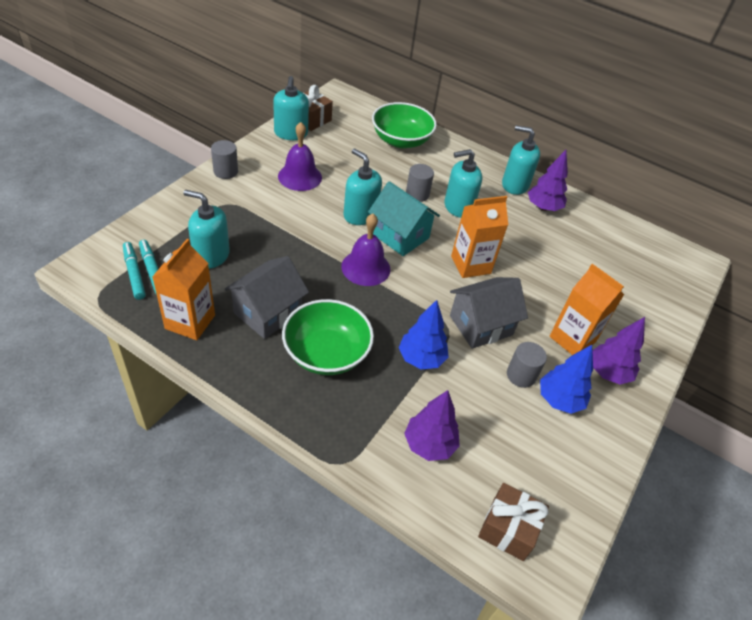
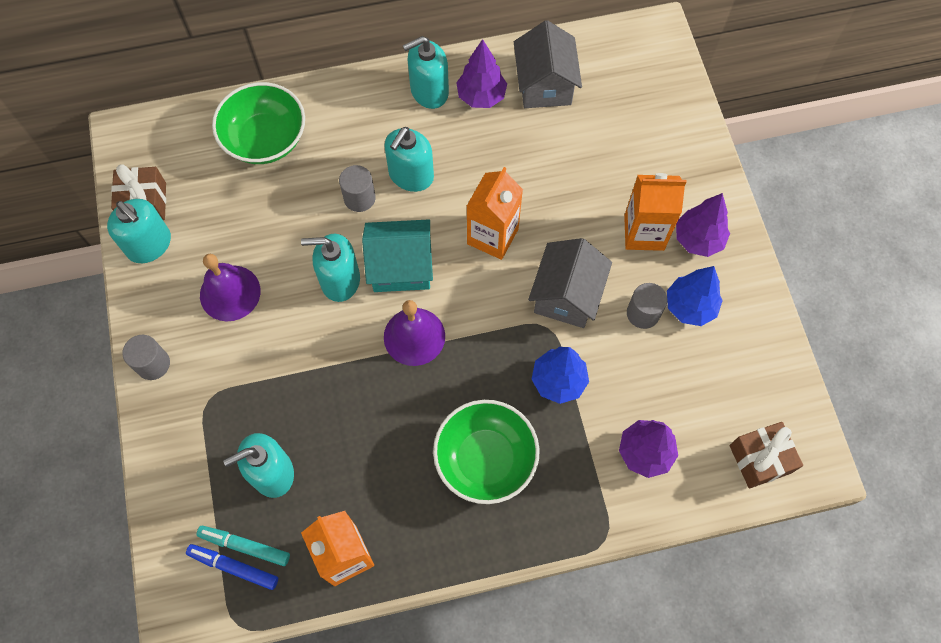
camera: 40 degrees left, 20 degrees up
(134, 274) = (233, 567): turquoise marker -> blue marker
(267, 312) = (394, 474): grey house -> grey house (544, 85)

